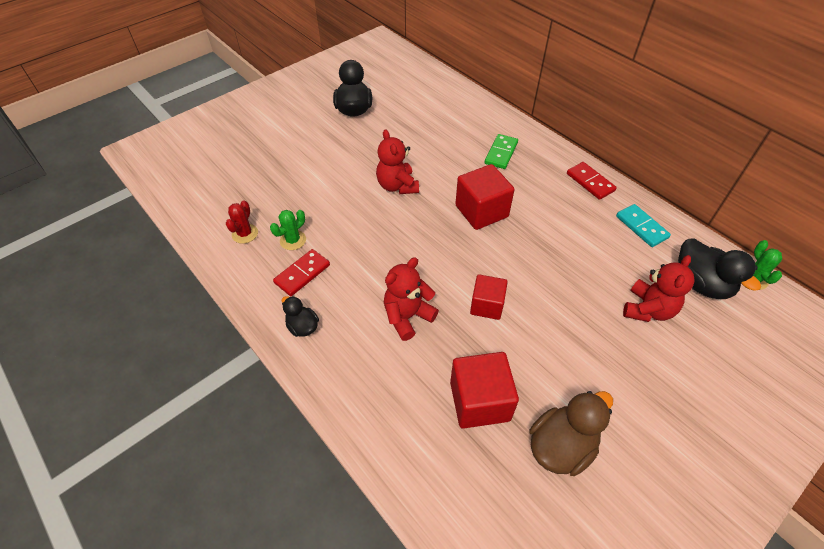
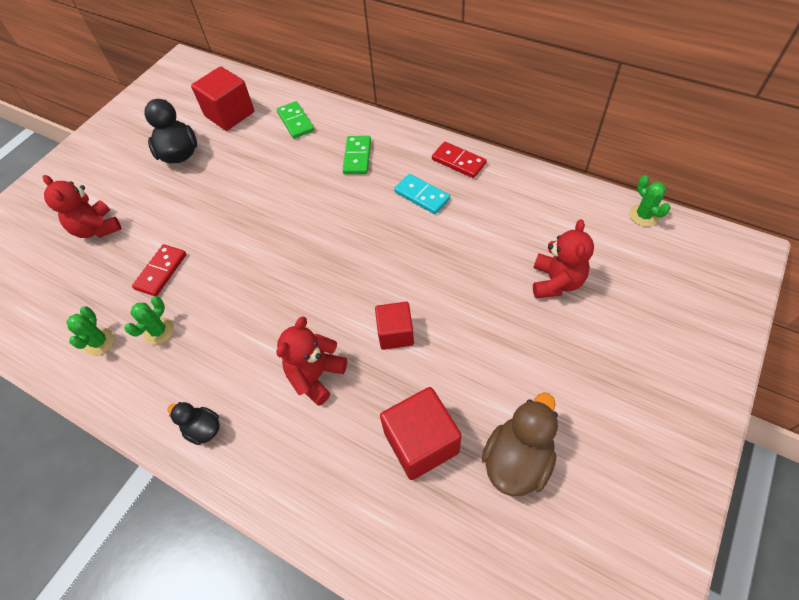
camera: 15 degrees left, 5 degrees up
(245, 234) = (99, 342): red cactus -> green cactus
(302, 274) = (183, 367): red domino -> red domino (161, 271)
(397, 186) = (257, 229): red teddy bear -> red teddy bear (97, 228)
(457, 111) = (295, 122): none -> green domino
(481, 211) = (357, 229): red cube -> red cube (229, 114)
(641, 227) = (523, 195): turquoise domino -> turquoise domino (422, 196)
(701, 284) = (597, 237): black duck -> none

